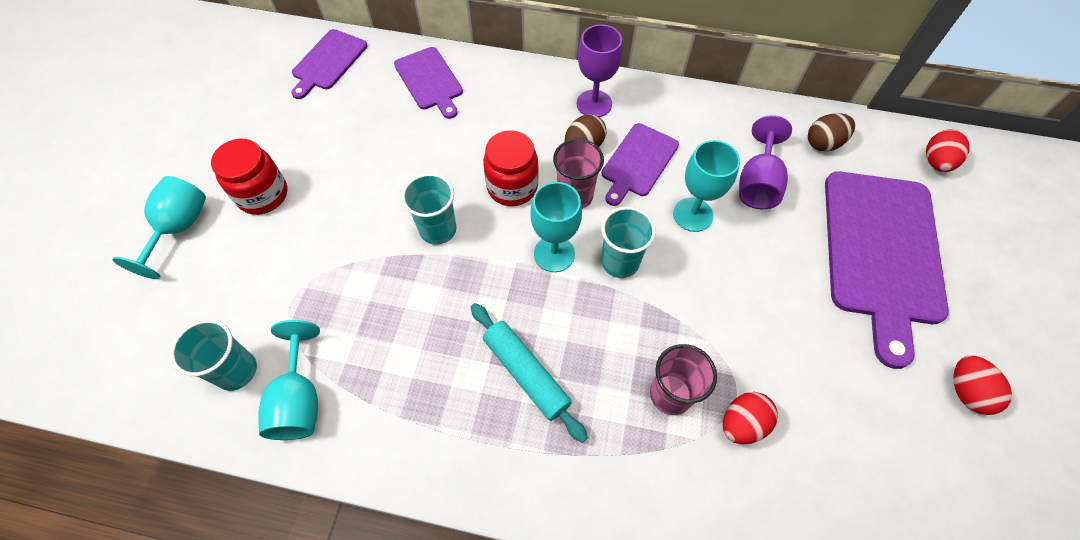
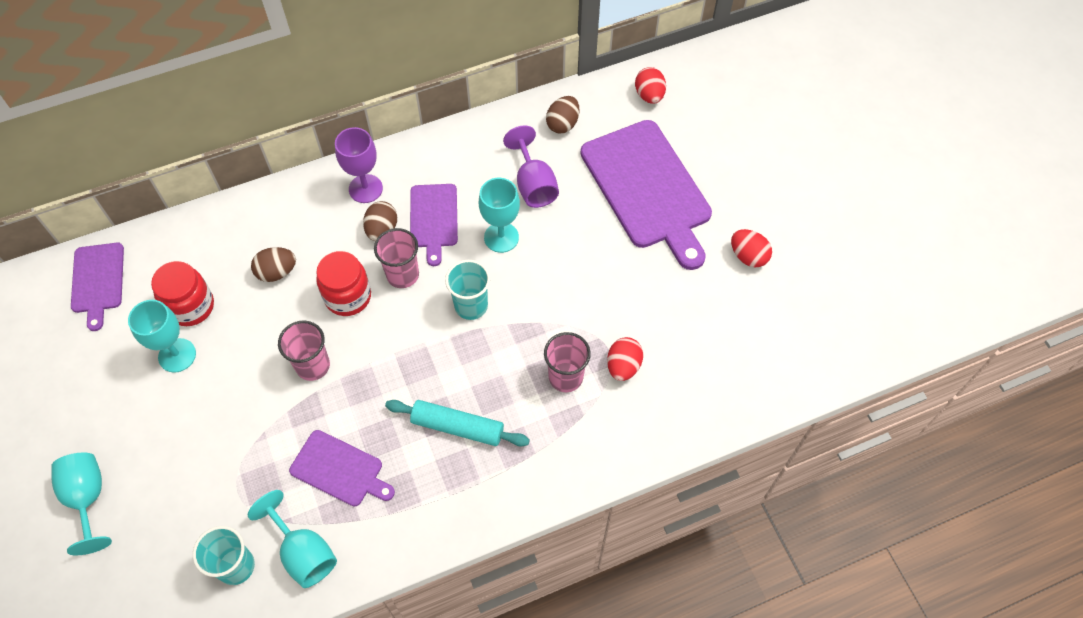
camera: 35 degrees left, 0 degrees up
(263, 195) = (139, 428): red jar -> red jar (191, 306)
(430, 81) = (208, 246): purple cutting board -> purple cutting board (340, 470)
(438, 229) = (313, 365): turquoise cup -> pink cup
(468, 132) = (277, 272): none -> brown egg
(554, 254) = (418, 329): turquoise goblet -> turquoise goblet (177, 355)

